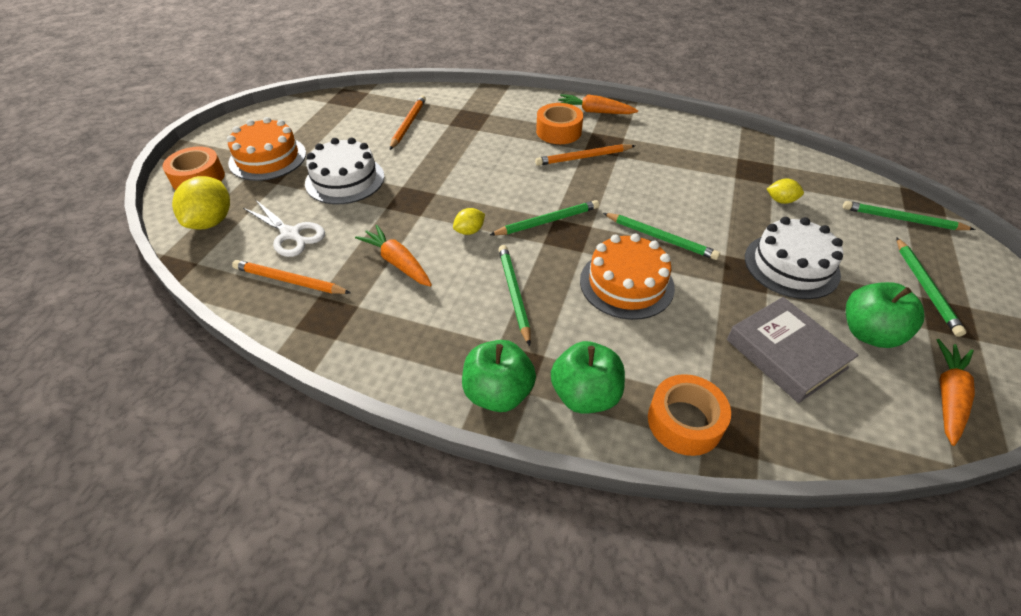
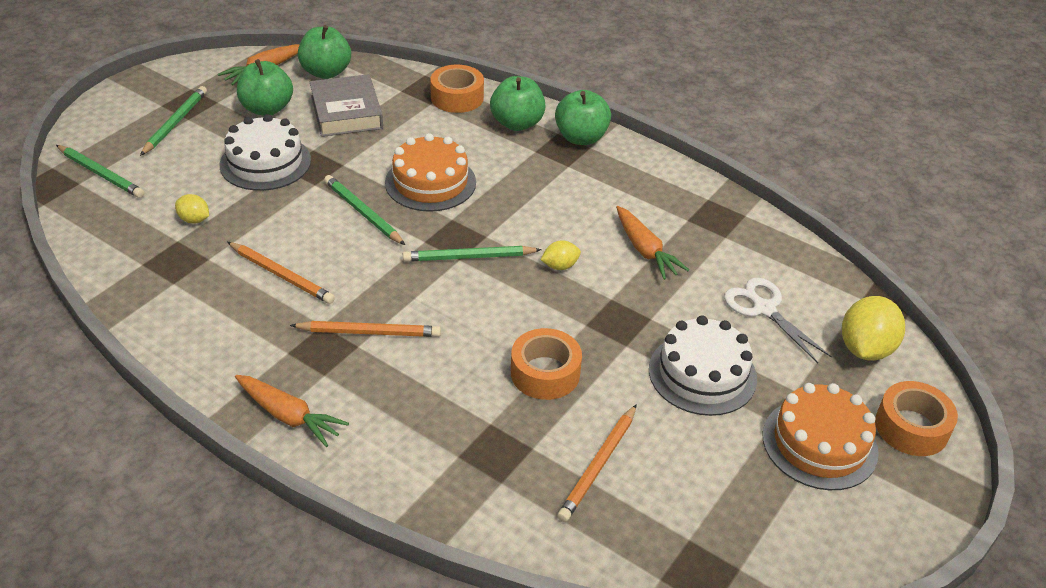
camera: 165 degrees left, 5 degrees down
(290, 281) = (756, 257): orange pencil -> orange pencil (281, 275)
(514, 294) = (539, 197): green pencil -> none
(558, 131) = (372, 388): orange tape -> orange tape (545, 373)
(878, 418) = (326, 72): none -> green apple

